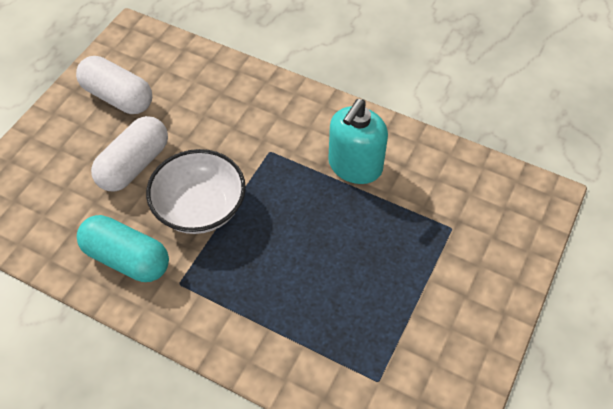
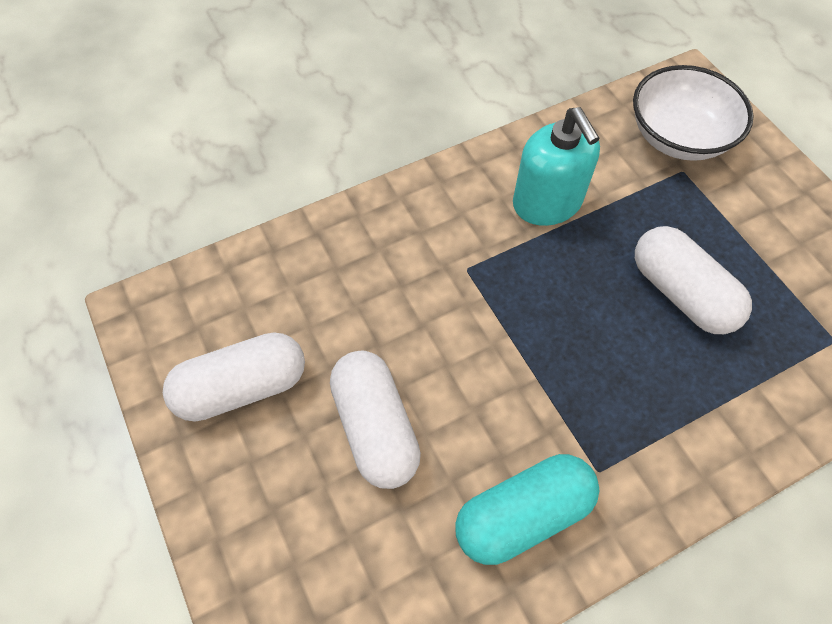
camera: 55 degrees left, 5 degrees up
(200, 208) = (499, 387): white bowl -> white bowl (678, 136)
(343, 271) = (681, 293): none -> white capsule

